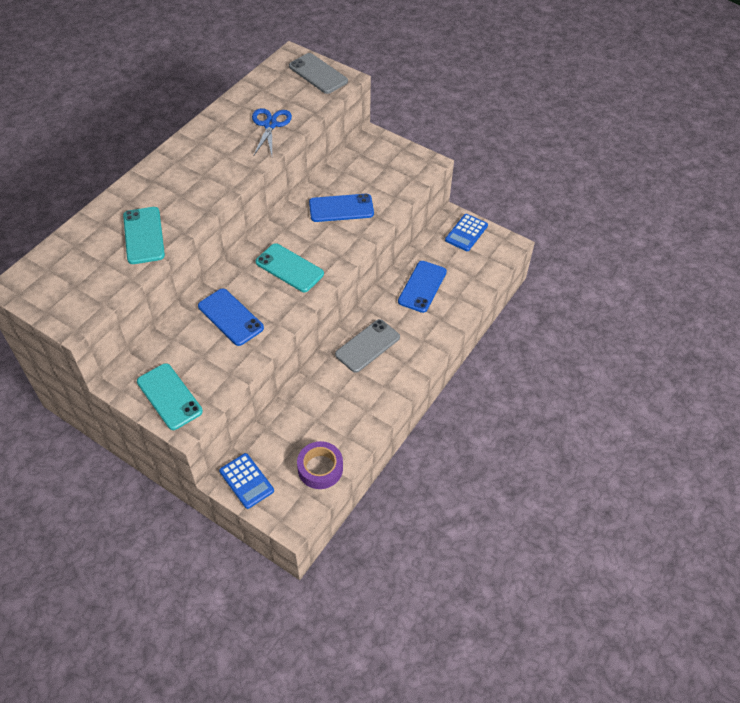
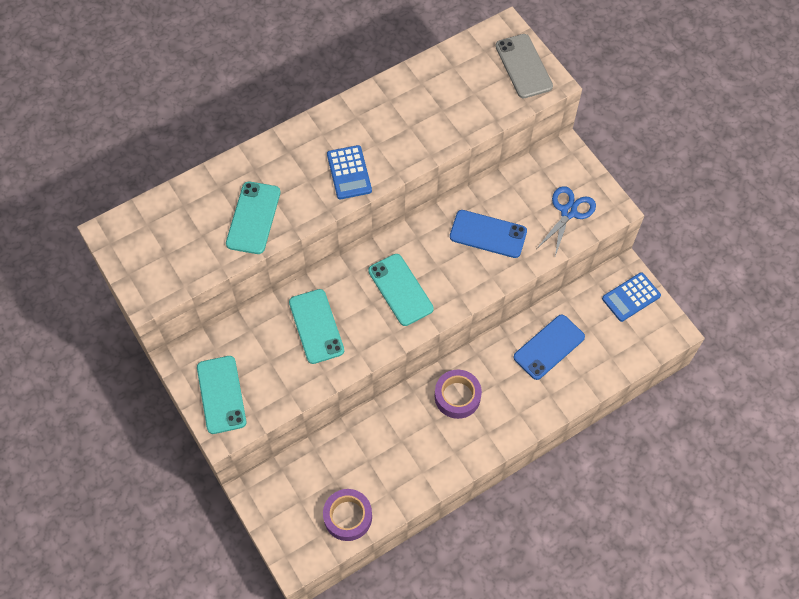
camera: 25 degrees right, 10 degrees up
(230, 317) = (316, 326): blue phone -> turquoise phone
(246, 481) = (271, 499): blue calculator -> blue calculator (349, 173)
(270, 125) = (440, 120): blue scissors -> blue scissors (568, 212)
(367, 346) = (457, 396): grey phone -> purple tape

